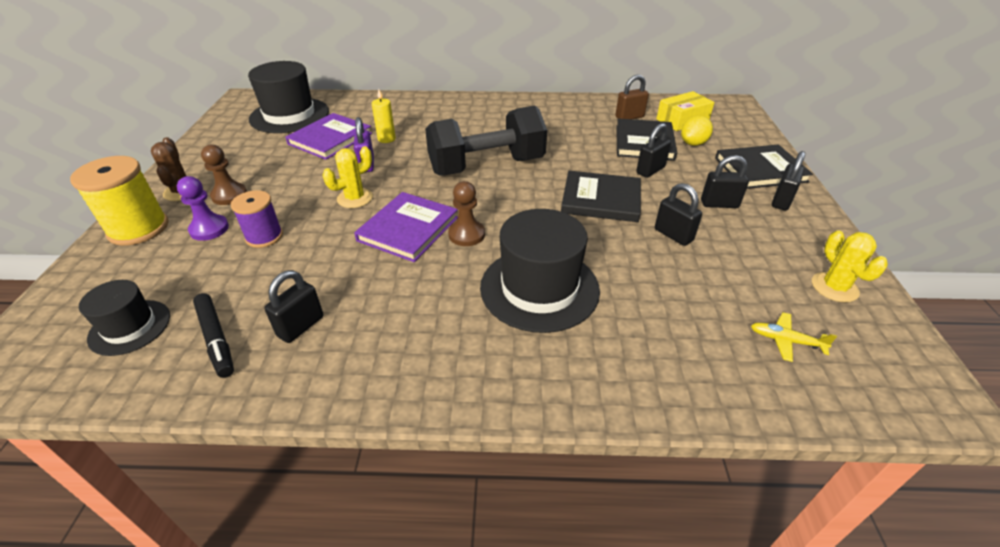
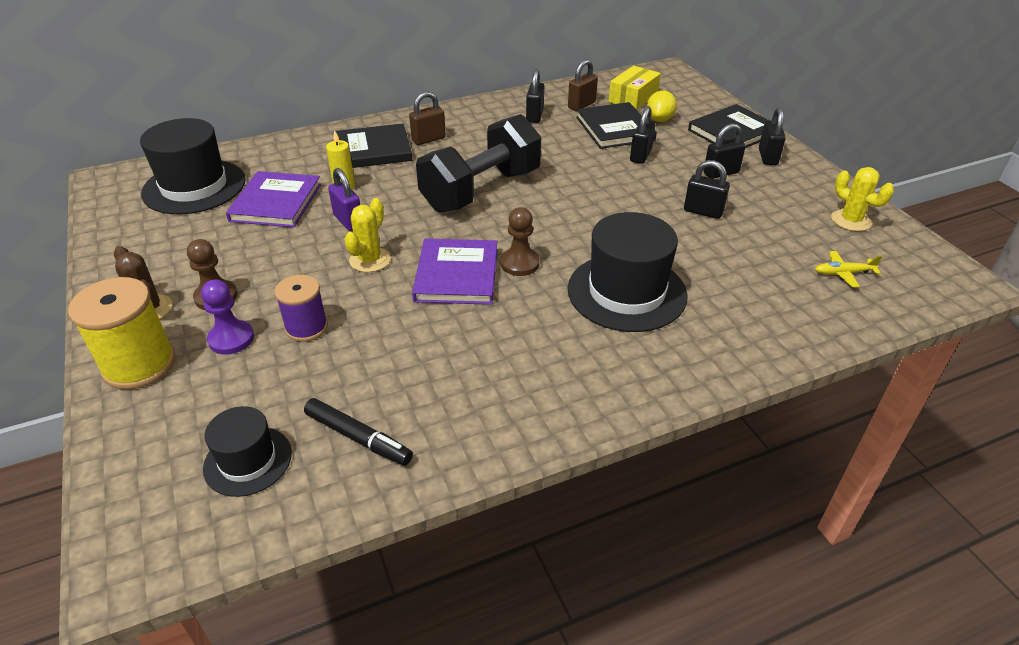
camera: 25 degrees left, 0 degrees up
(301, 326) = (434, 397): black padlock -> black padlock (534, 116)
(479, 118) = (428, 139): none -> brown padlock
(601, 199) = (617, 195): black book -> black book (373, 150)

